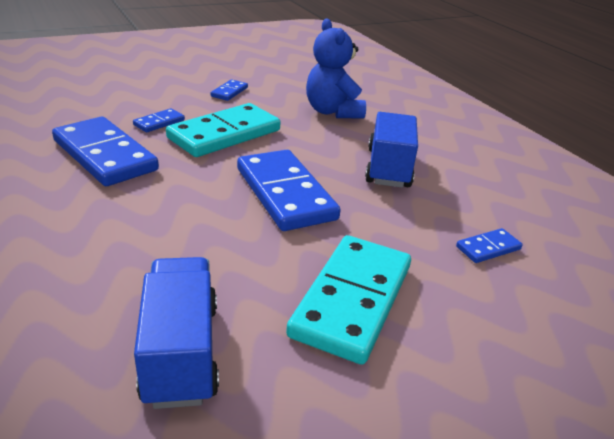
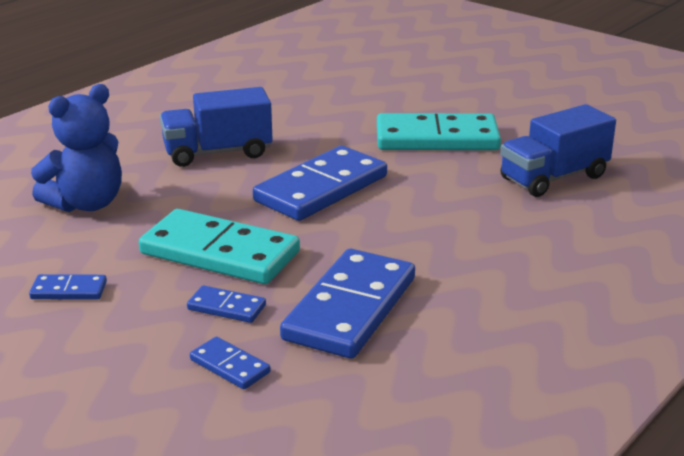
camera: 110 degrees left, 5 degrees down
(488, 248) = (318, 104): blue domino -> blue domino (229, 366)

